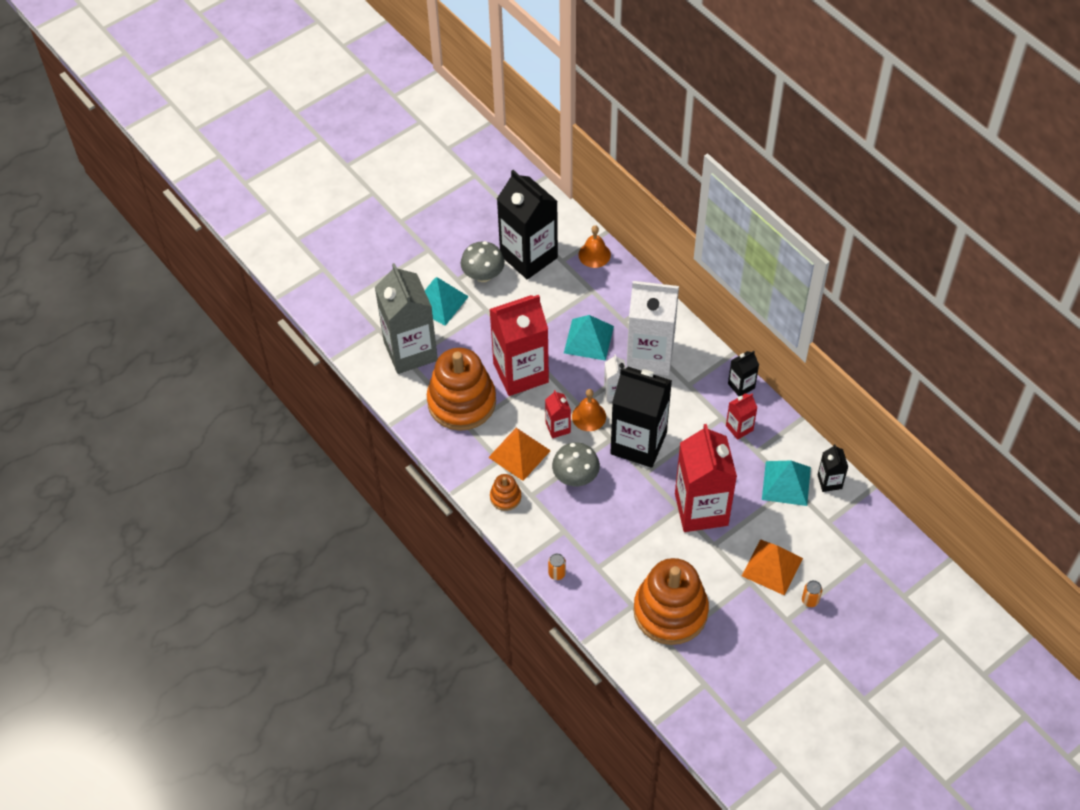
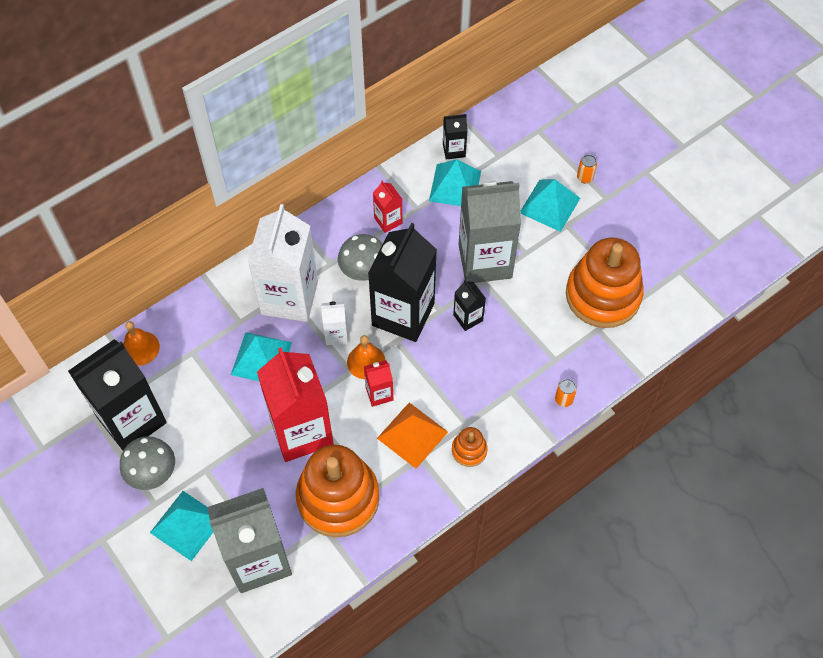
camera: 90 degrees left, 5 degrees up
(575, 477) = (444, 377): grey mushroom -> grey mushroom (363, 271)
(701, 509) = (485, 261): red carton -> grey carton
(741, 386) = (336, 215): black carton -> black carton (468, 318)
(772, 567) = (549, 205): orange pyramid -> turquoise pyramid

